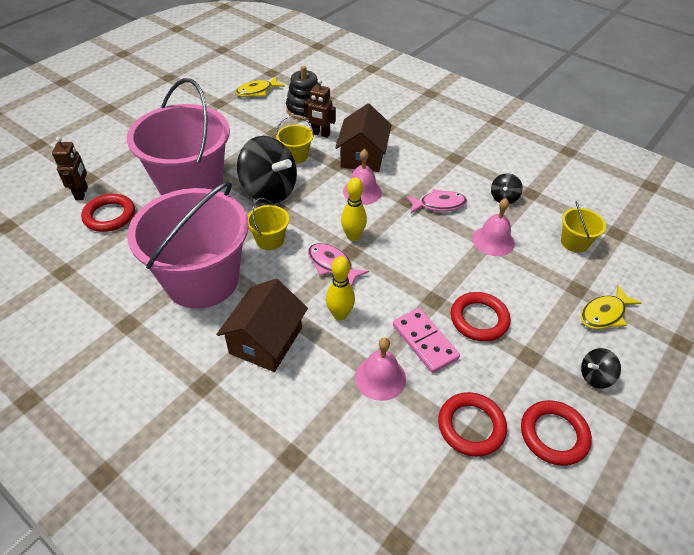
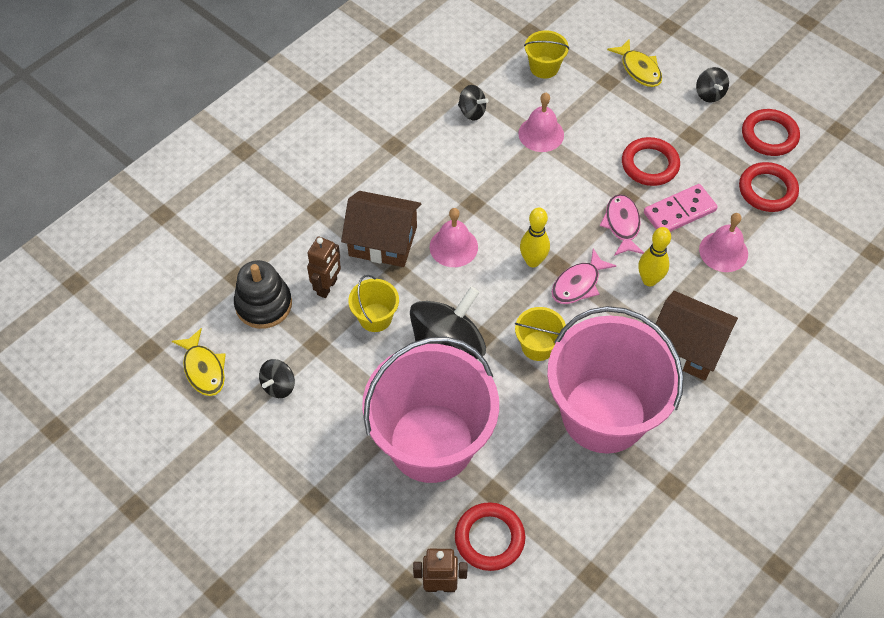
camera: 85 degrees left, 10 degrees up
(243, 119) = (279, 386): none -> black spinning top
(439, 205) = (481, 173): pink fish -> pink fish (622, 225)

